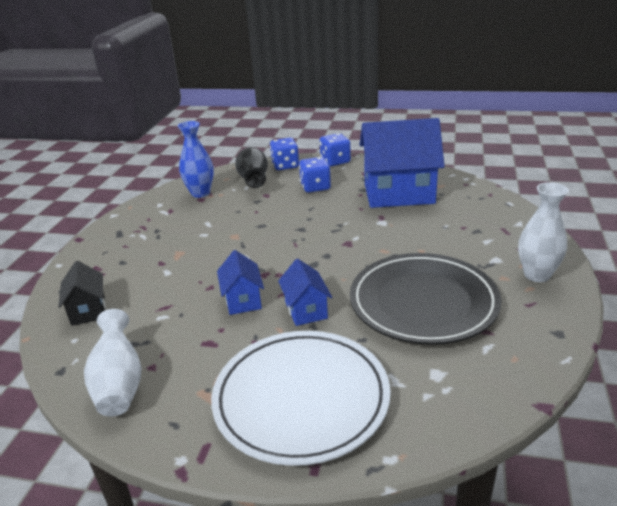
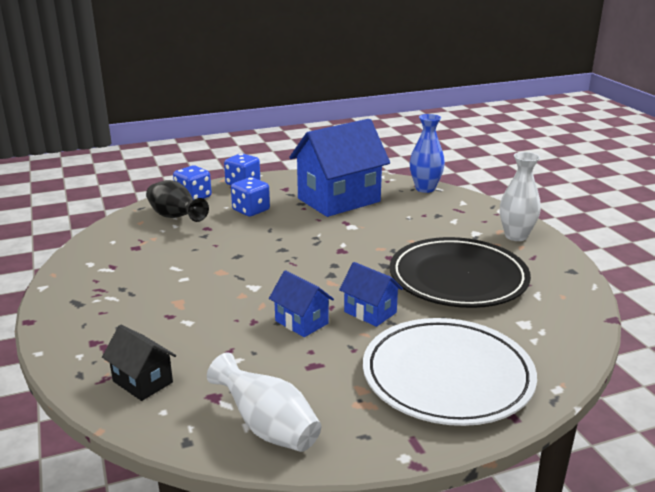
camera: 35 degrees left, 5 degrees down
(200, 193) = (127, 242): blue vase -> blue vase (425, 189)

